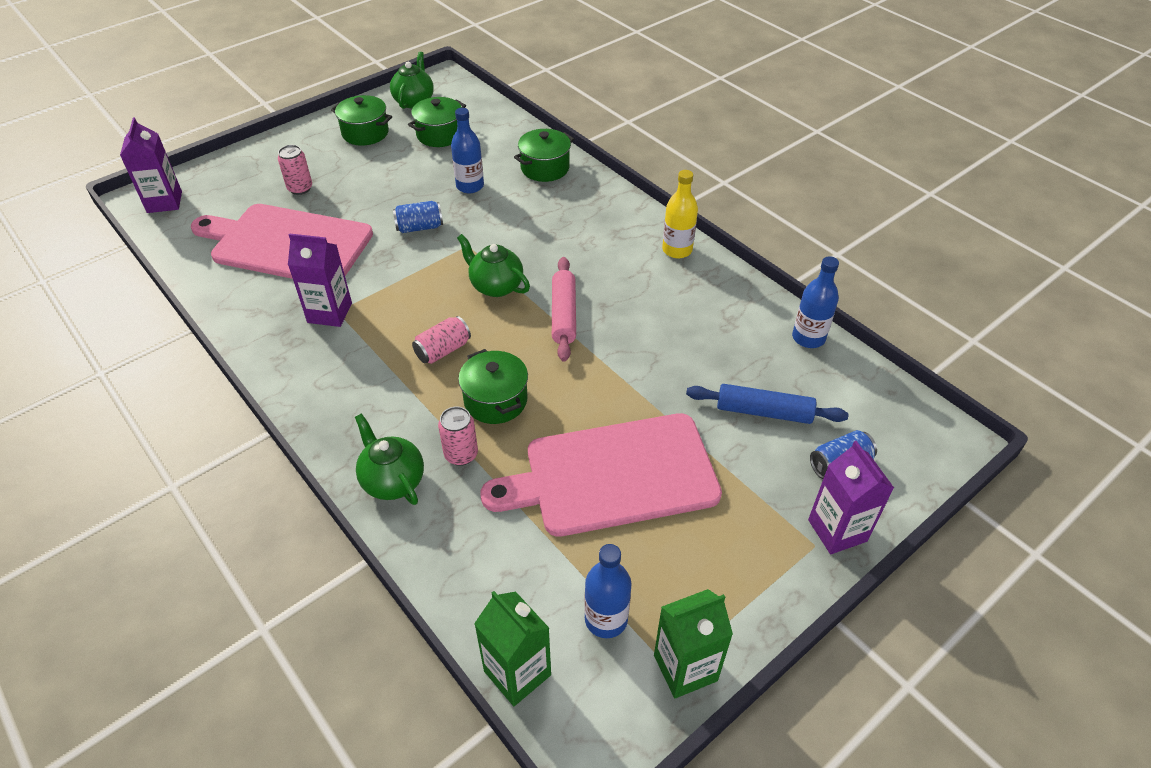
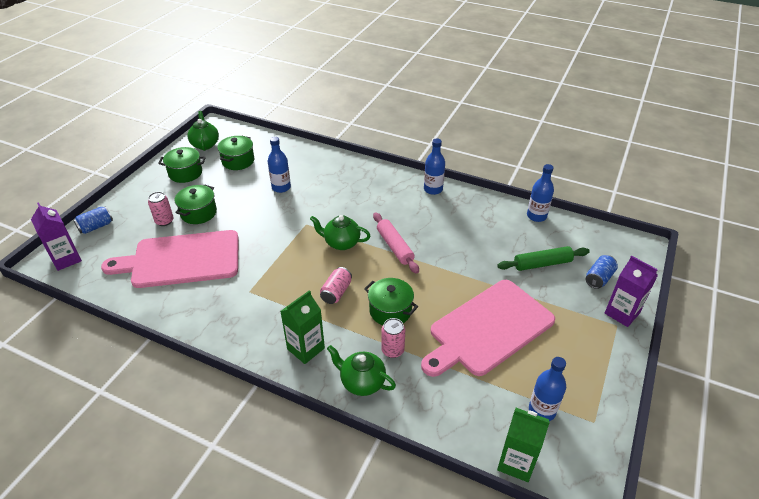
camera: 25 degrees left, 5 degrees down
(330, 313) = (244, 294): purple carton -> none
(419, 227) = (266, 222): blue can -> blue can (96, 227)
(545, 168) = (321, 163): green pot -> green pot (198, 213)
(677, 250) = (433, 189): yellow bottle -> blue bottle
(685, 668) = (600, 418): green carton -> green carton (306, 348)
(764, 412) = (542, 264): blue rolling pin -> green rolling pin

